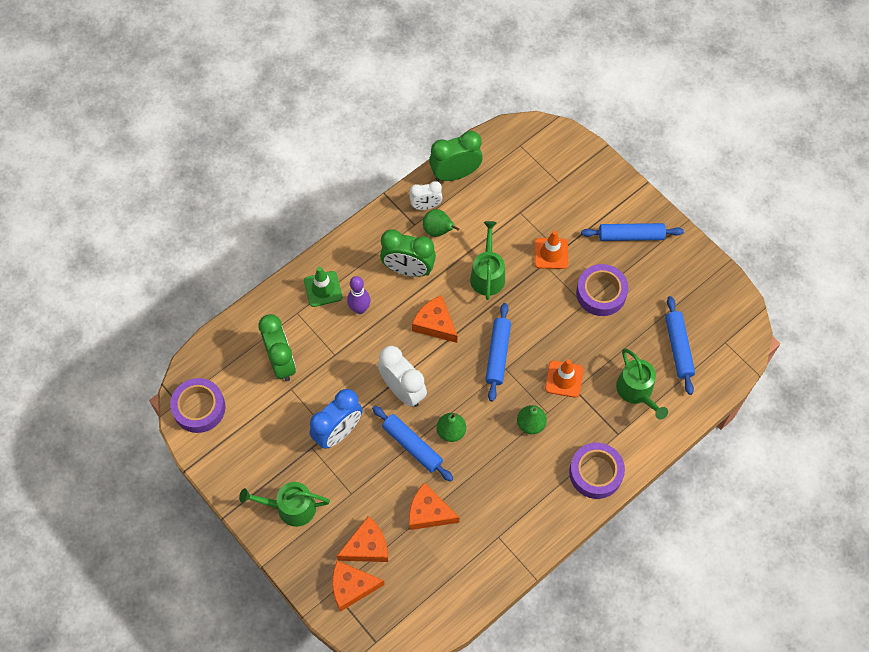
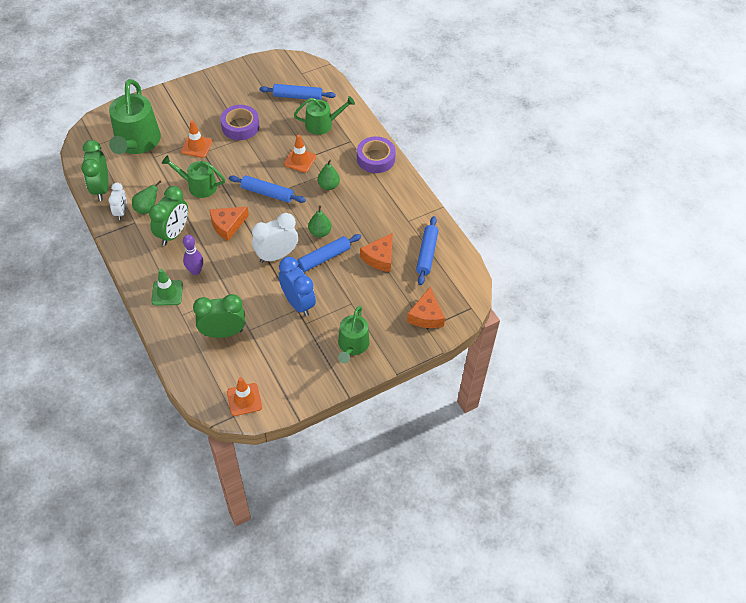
camera: 80 degrees left, 10 degrees down
(199, 408) = (244, 399): purple tape -> orange traffic cone
(367, 546) = (396, 300): orange cheese -> none
(537, 186) = (136, 142): none -> green watering can
(631, 236) = (201, 101): blue rolling pin -> blue rolling pin (427, 254)

